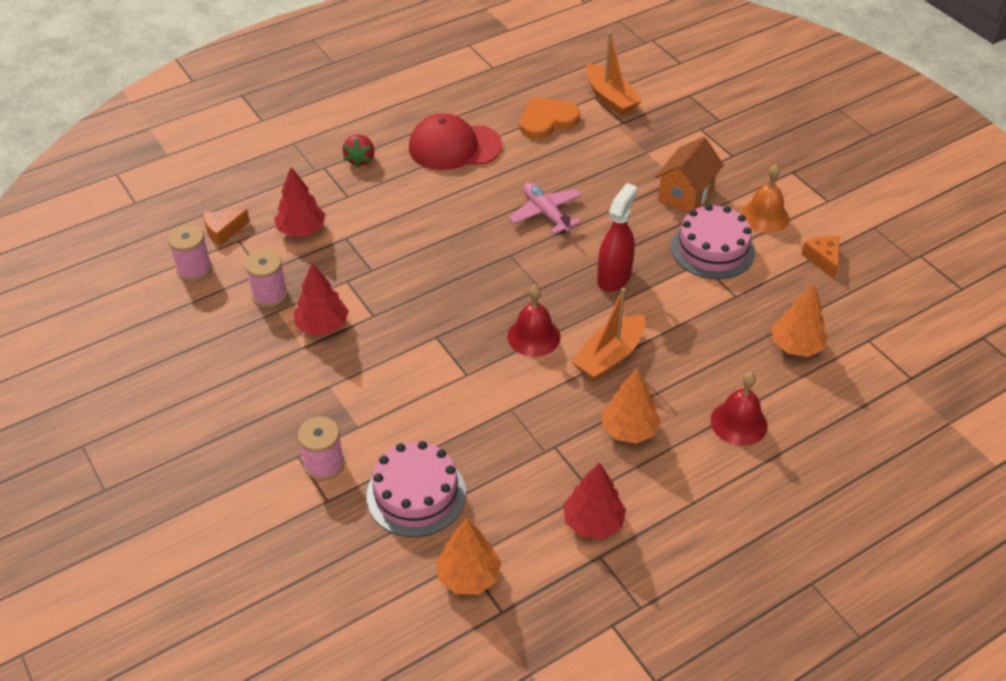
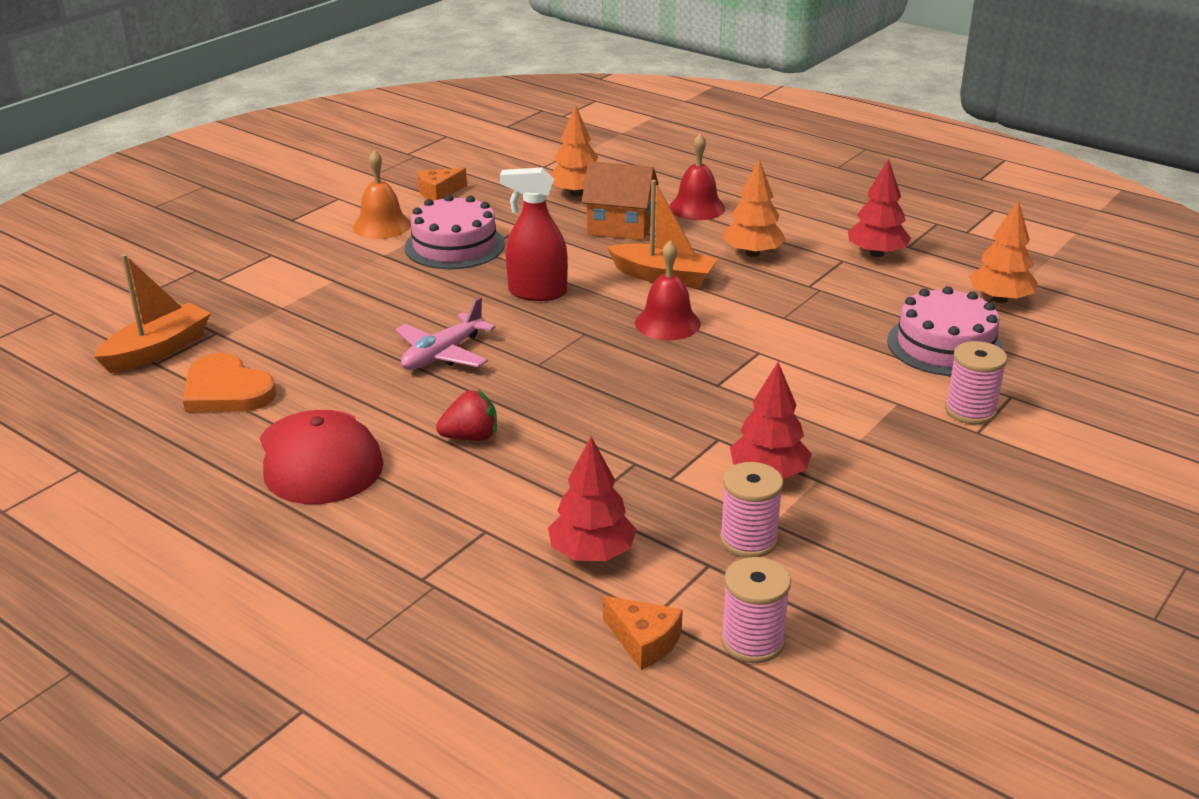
camera: 110 degrees left, 15 degrees down
(360, 159) = (386, 543): red strawberry -> red strawberry (470, 437)
(685, 194) = (361, 272): orange house -> orange house (620, 227)

